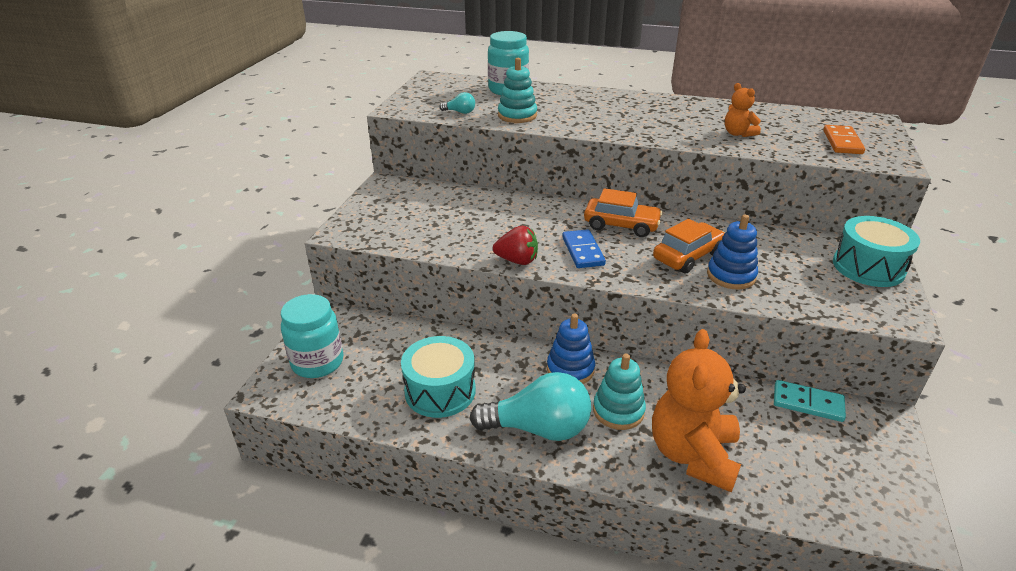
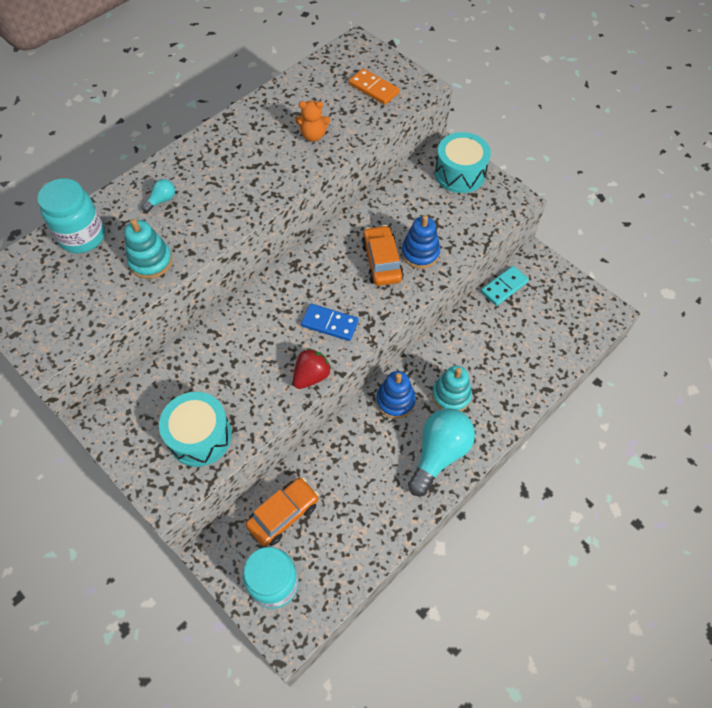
camera: 60 degrees left, 25 degrees up
(440, 391) = (365, 501): turquoise drum -> turquoise drum (200, 436)
(460, 112) = (101, 303): turquoise light bulb -> turquoise light bulb (162, 200)
(621, 225) = (312, 276): orange car -> orange car (283, 514)
(693, 454) = (509, 378): orange teddy bear -> none

